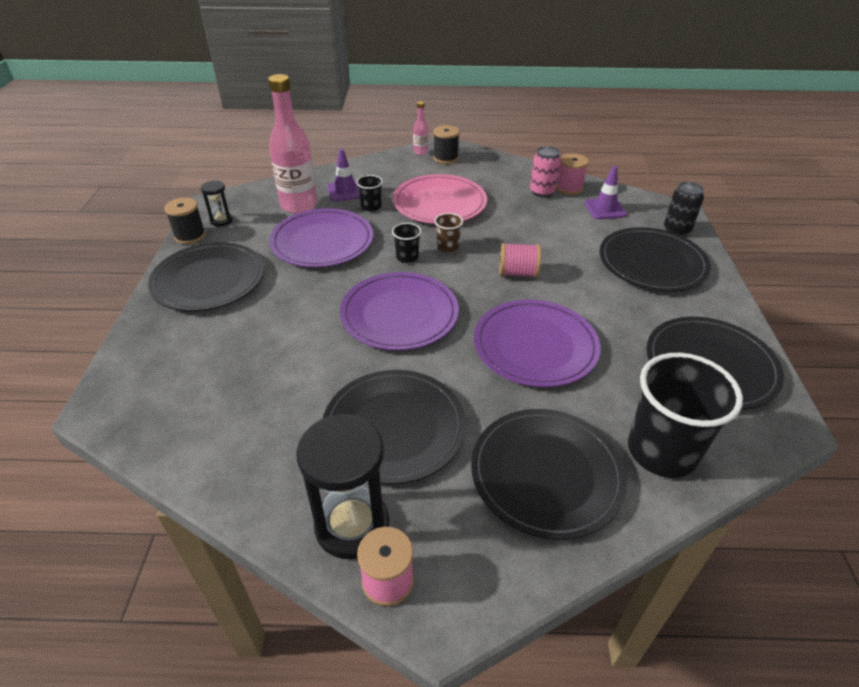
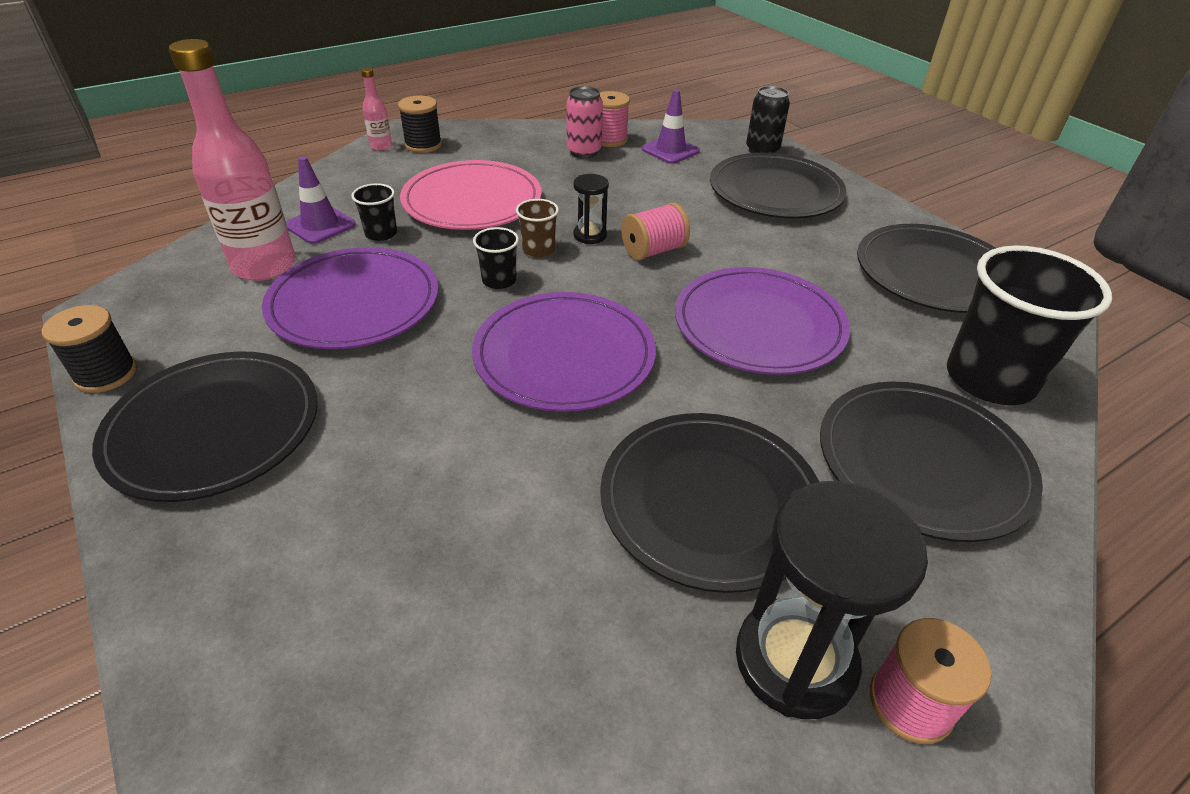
camera: 35 degrees left, 0 degrees up
(221, 220) = (145, 331): black hourglass -> black hourglass (590, 235)

